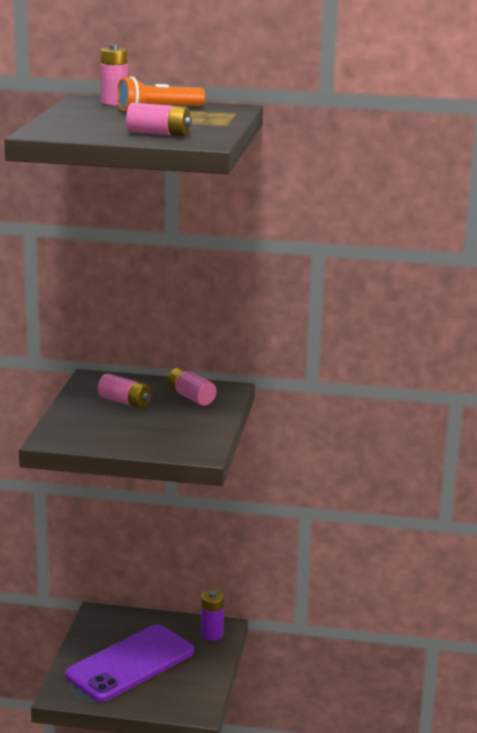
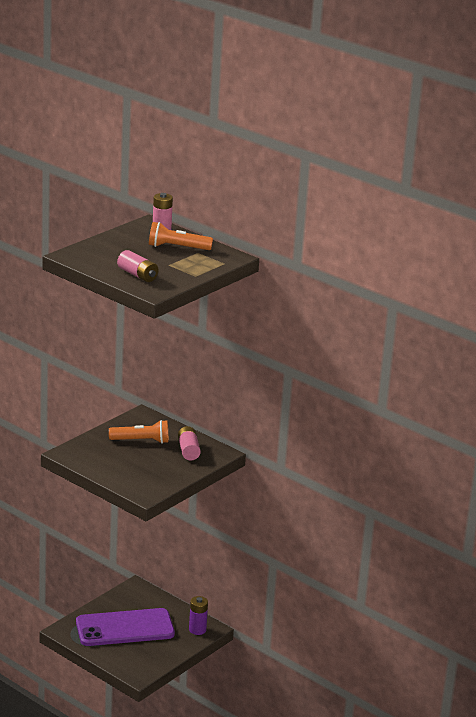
camera: 30 degrees right, 5 degrees up
(125, 402) = (141, 441): pink battery -> orange flashlight

